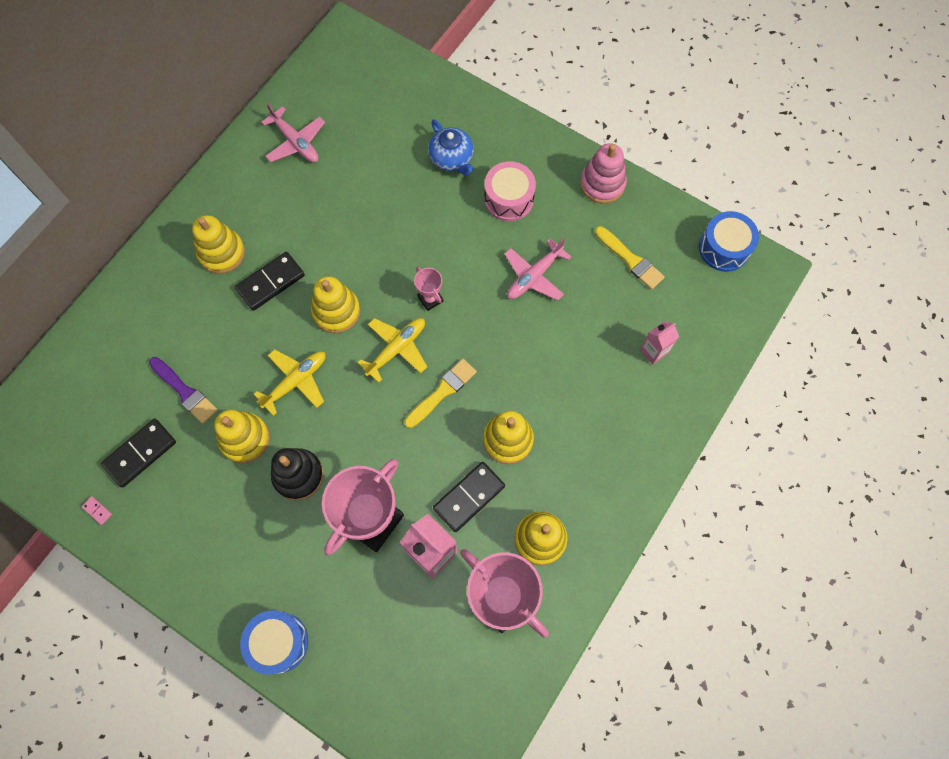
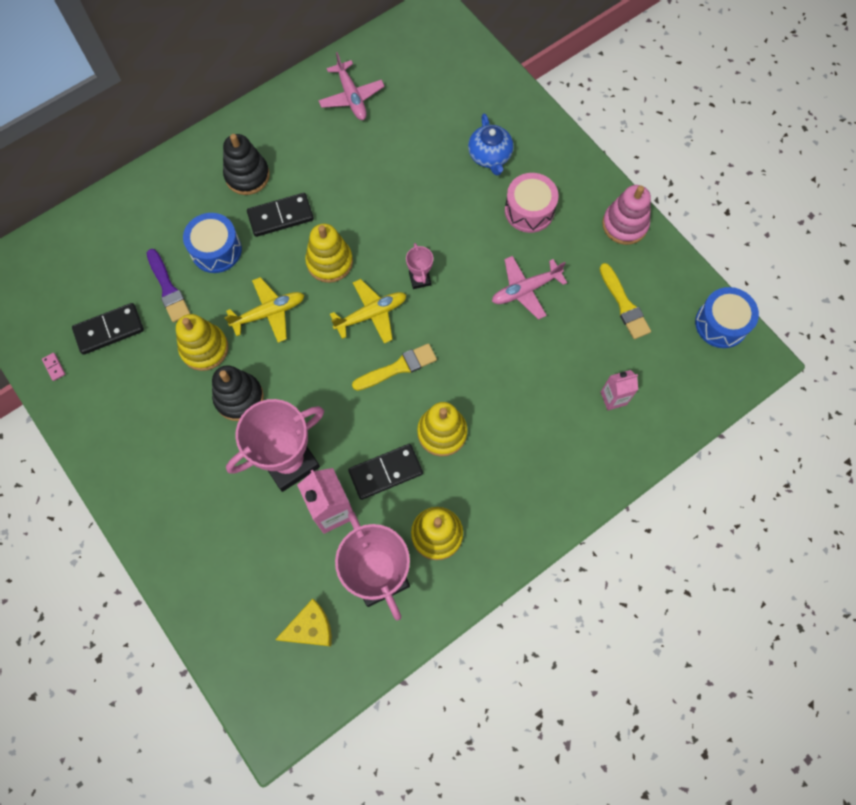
camera: 20 degrees right, 0 degrees up
(221, 253) = (247, 176): yellow stacking toy -> black stacking toy
(278, 642) = (165, 540): blue drum -> blue drum (216, 250)
(455, 674) = (310, 628): none -> yellow cheese

